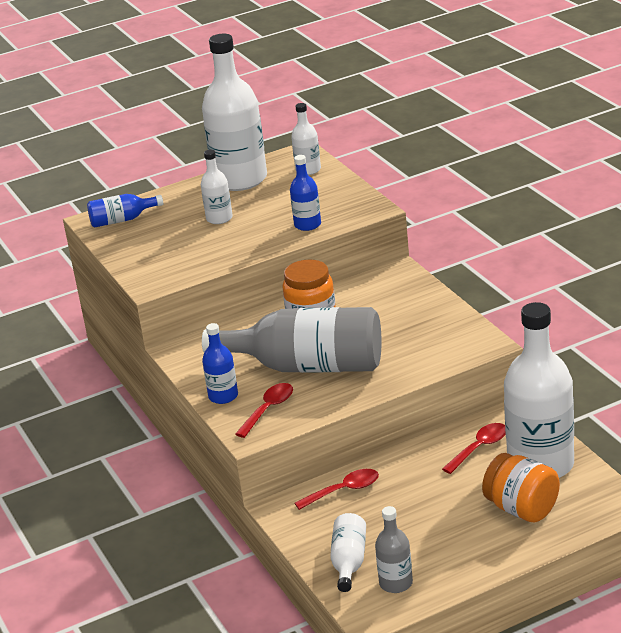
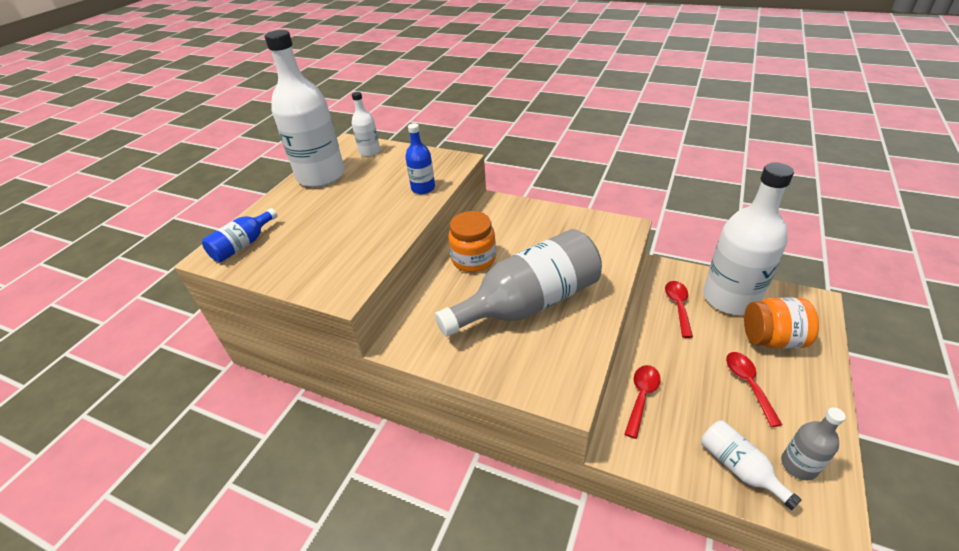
camera: 40 degrees left, 10 degrees up
(219, 218) = (339, 210): white bottle -> none
(223, 396) = (494, 368): blue bottle -> none
(268, 409) = (549, 360): red spoon -> red spoon (748, 384)

